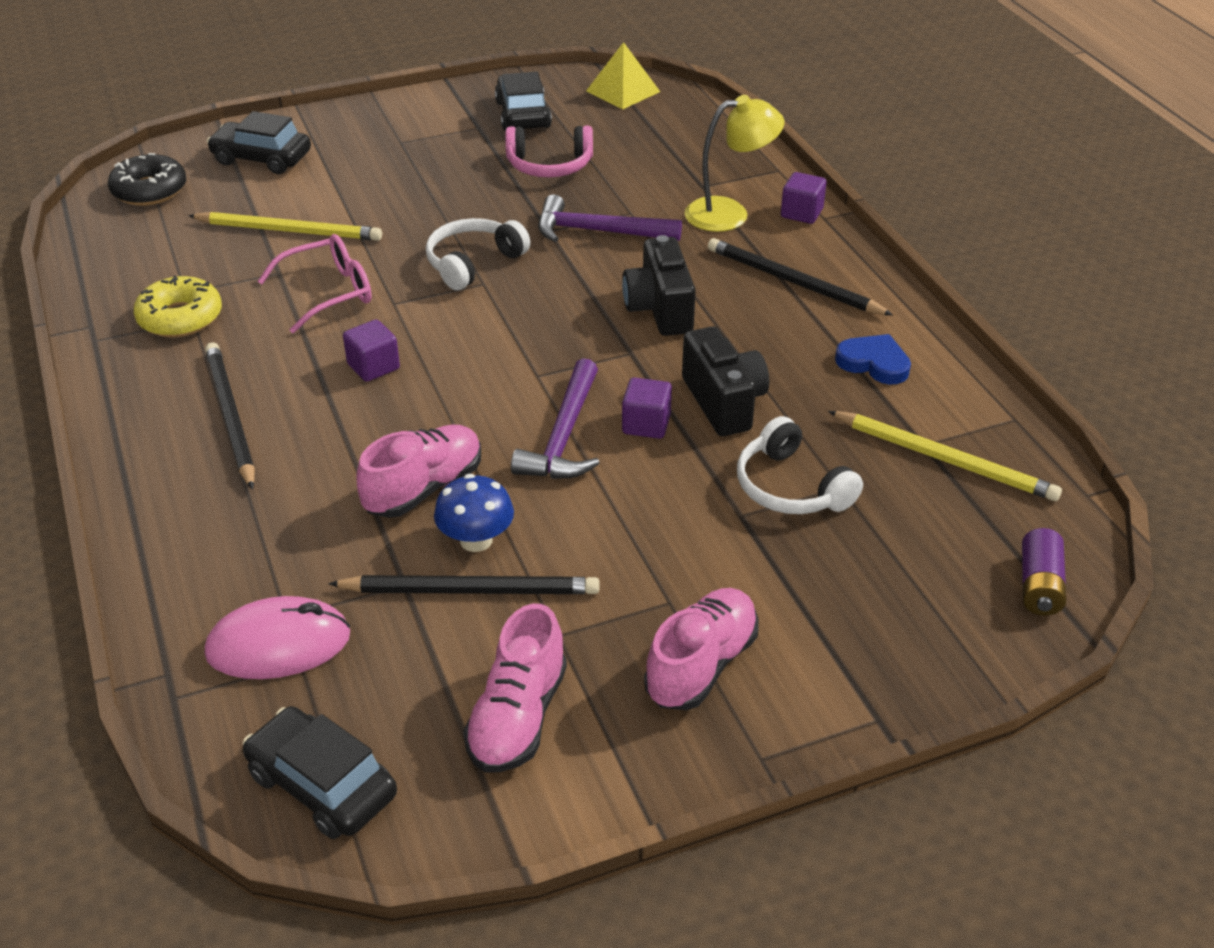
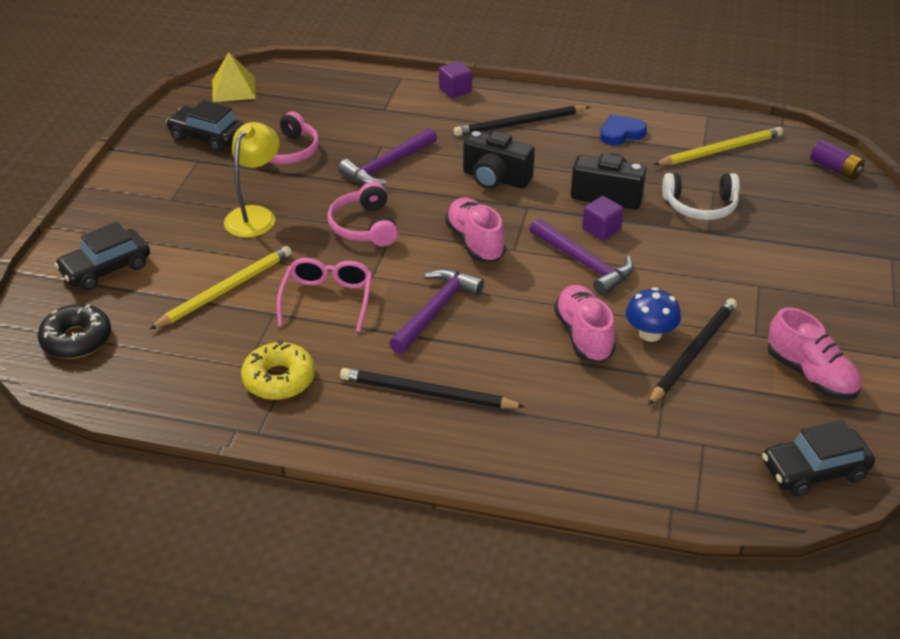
camera: 55 degrees left, 0 degrees up
(278, 644) = (681, 448): pink mouse -> none
(373, 367) = (436, 310): purple cube -> purple hammer
(473, 263) = (364, 226): white headphones -> pink headphones
(701, 665) = (815, 295): pink shoe -> pink shoe (475, 242)
(729, 213) = (425, 113): yellow lamp -> yellow lamp (255, 215)

